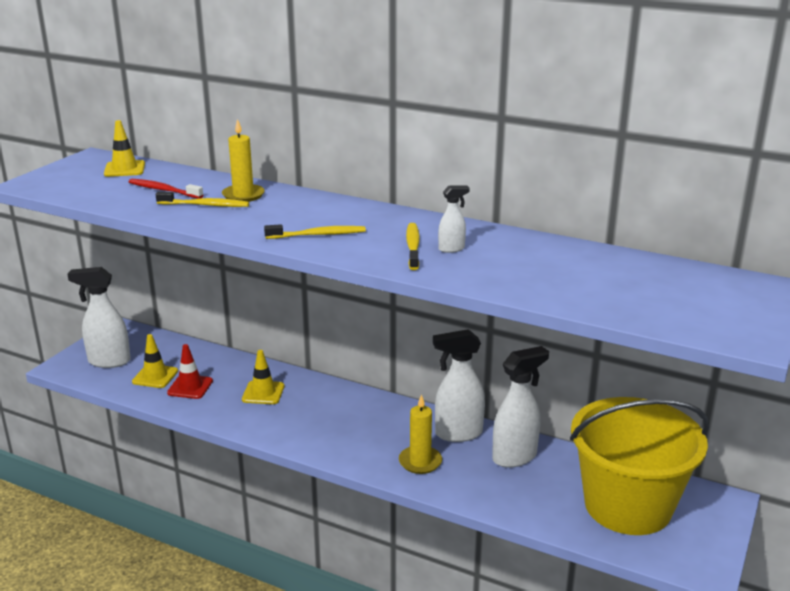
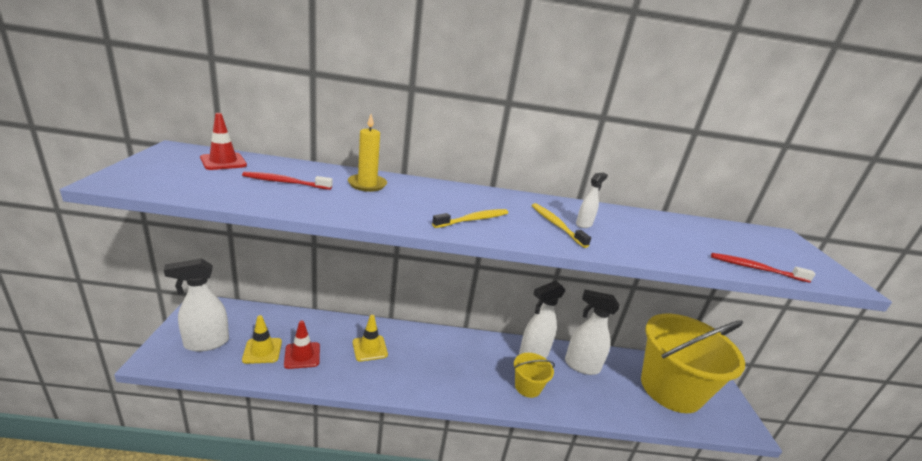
camera: 30 degrees left, 0 degrees up
(124, 169) = (223, 162): yellow traffic cone -> red traffic cone
(205, 205) = (342, 196): yellow toothbrush -> none
(420, 462) = (527, 387): yellow candle -> yellow bucket
(515, 457) = (581, 366): white spray bottle -> white spray bottle turned 105 degrees counterclockwise
(623, 312) = (755, 269): none -> red toothbrush

